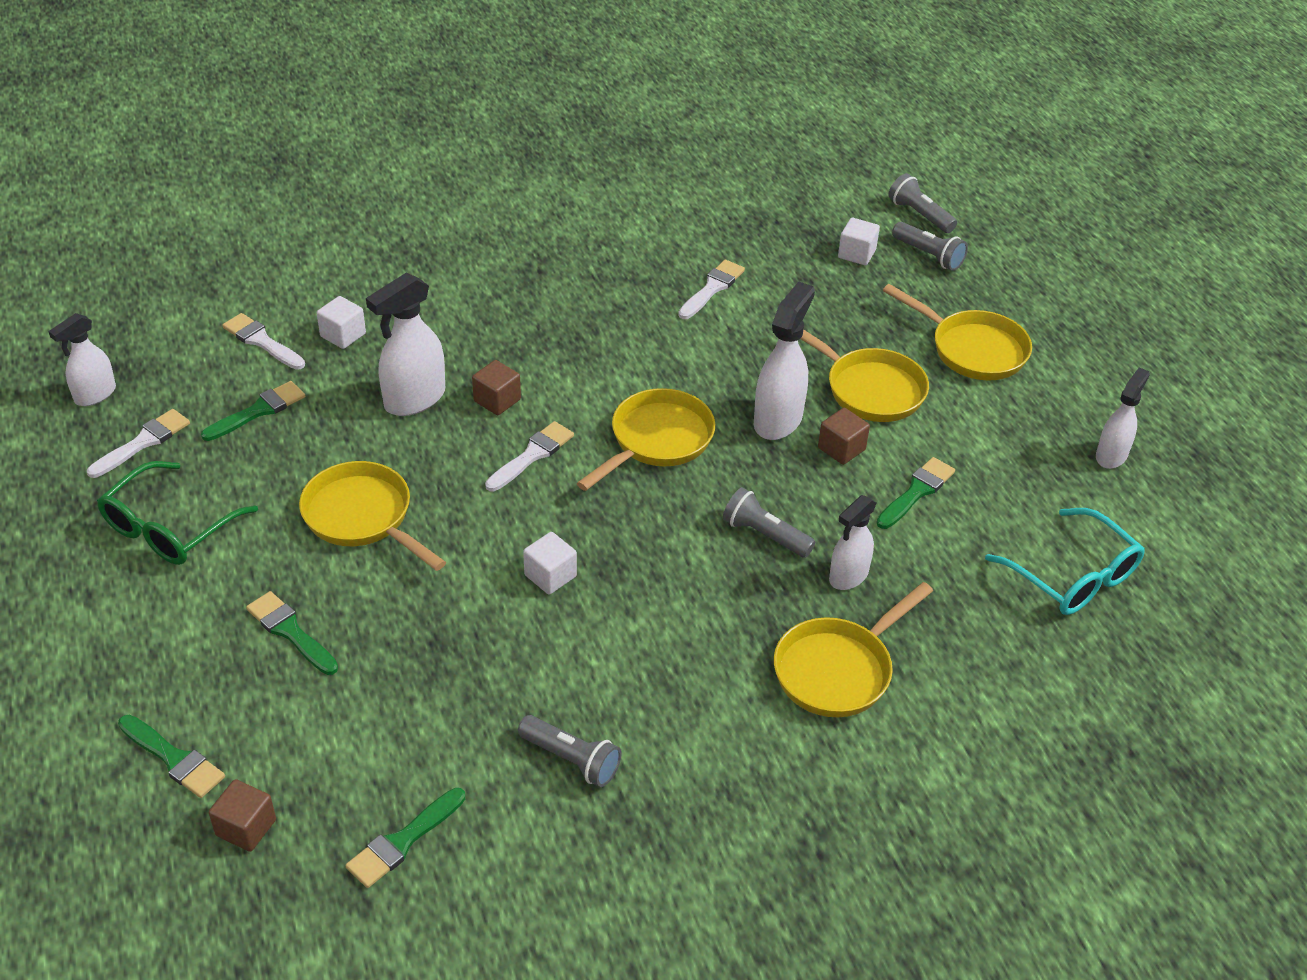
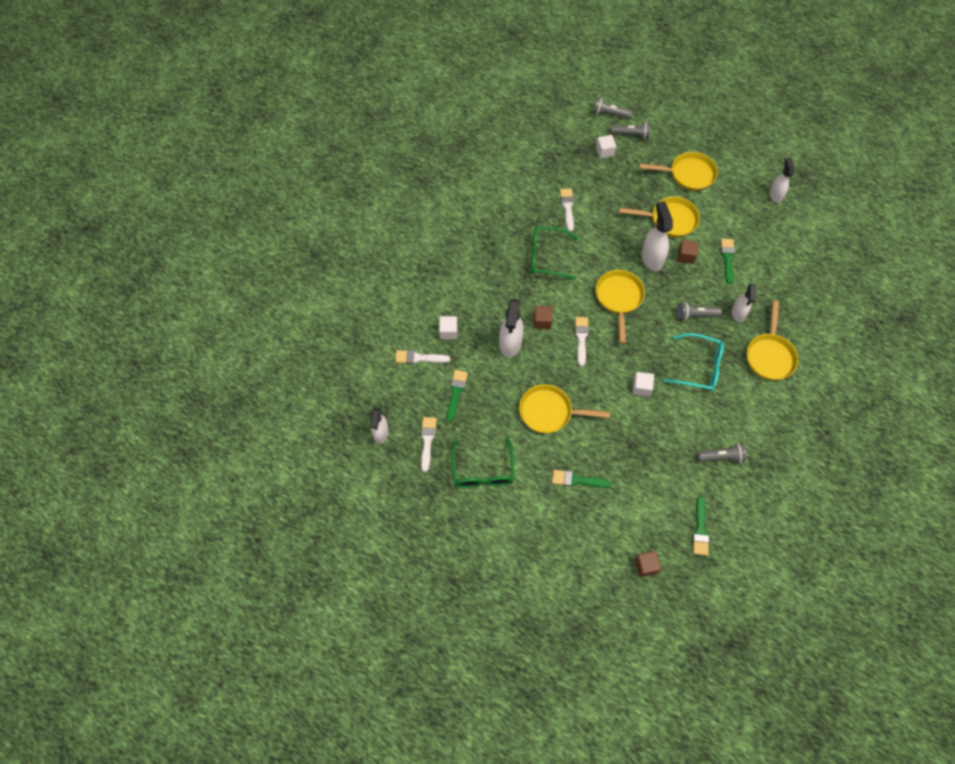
camera: 35 degrees left, 20 degrees up
(174, 759) = (593, 560): green brush -> none
(604, 329) = (547, 257): none -> green glasses
(1073, 576) = (807, 260): turquoise glasses -> turquoise glasses (699, 367)

